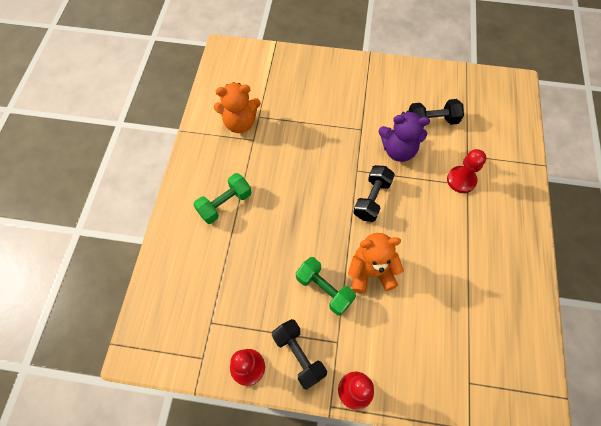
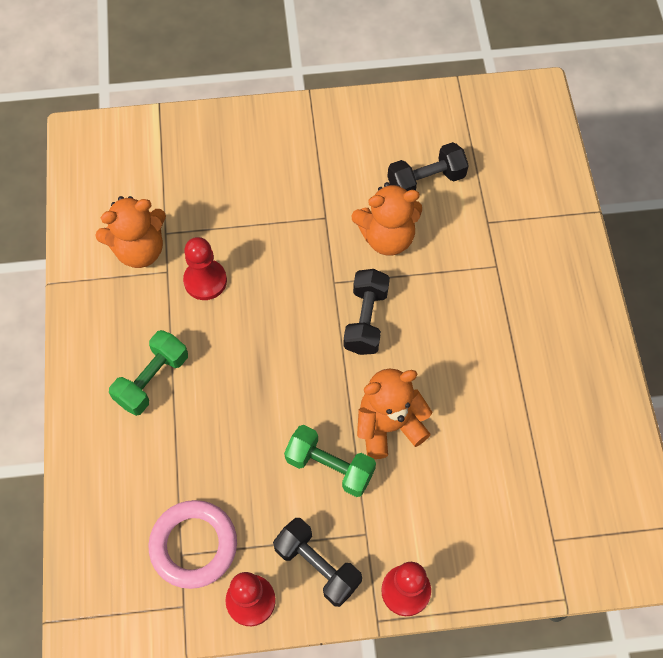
camera: 15 degrees left, 0 degrees up
(220, 318) = (193, 545): none -> pink ring
(398, 150) = (387, 237): purple teddy bear -> orange teddy bear
(461, 180) = (486, 261): red pawn -> red pawn (205, 281)

